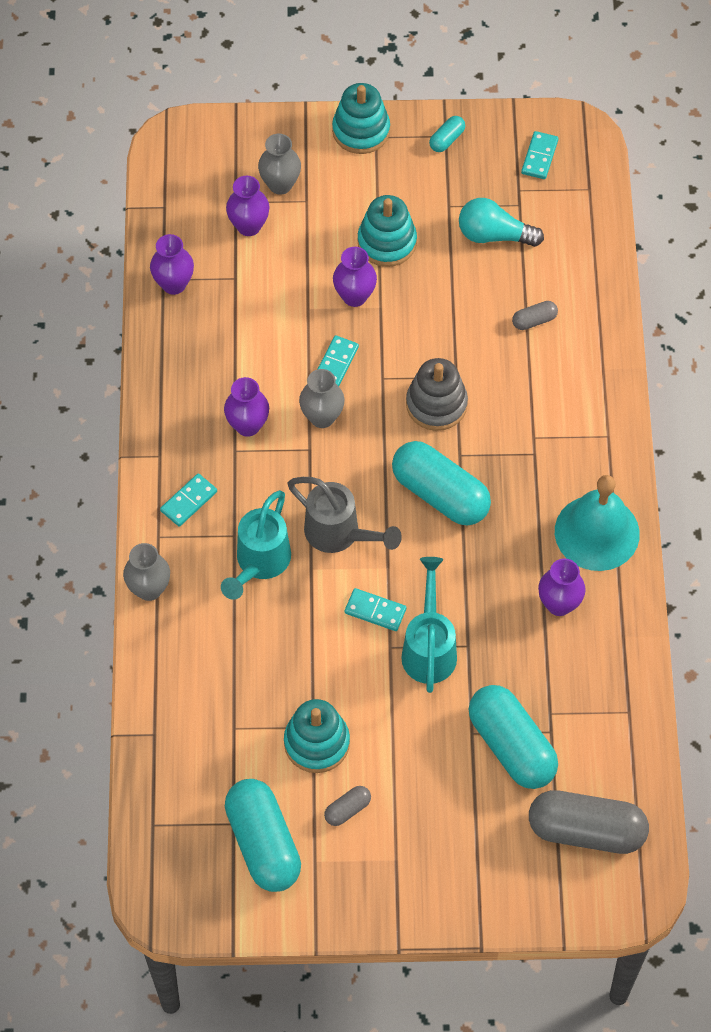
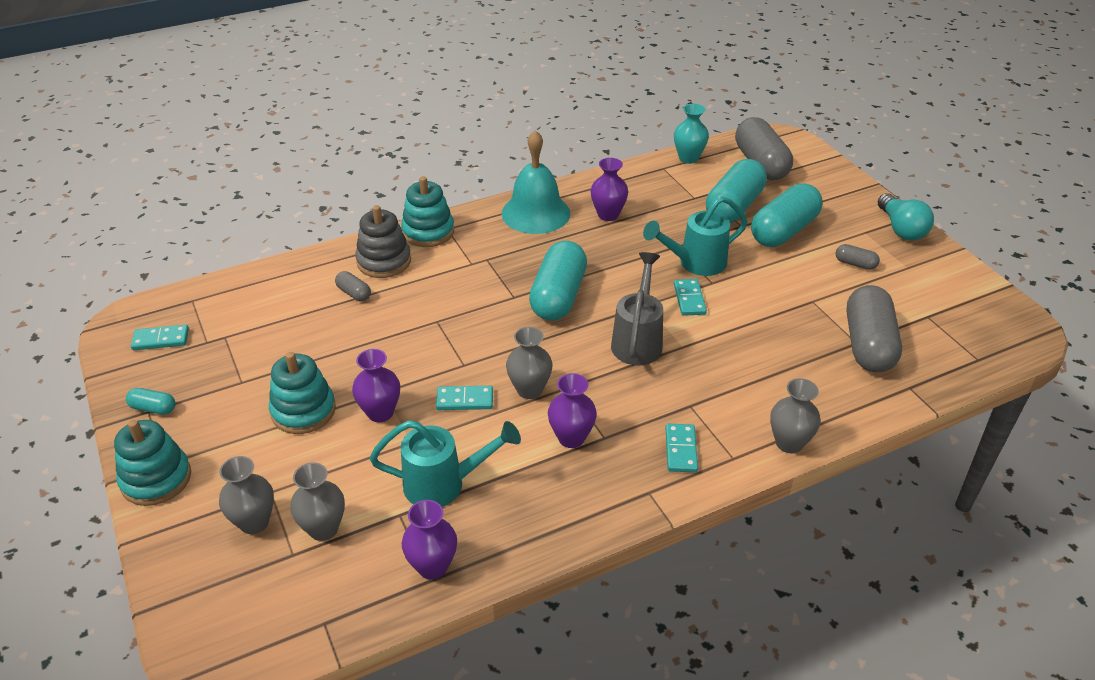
camera: 115 degrees left, 20 degrees down
(189, 501) = (681, 450): turquoise domino -> turquoise domino turned 75 degrees clockwise
(225, 736) = (868, 344): none -> grey capsule
(249, 226) = (323, 529): purple vase -> grey vase
(259, 564) = (704, 379): turquoise watering can -> turquoise watering can (445, 484)
(263, 843) = (924, 296): turquoise capsule -> turquoise capsule (783, 231)
(316, 743) = (823, 295): turquoise stacking toy -> turquoise stacking toy (428, 232)
(436, 404) = (472, 324): grey stacking toy -> grey stacking toy (384, 261)
(494, 235) = (267, 342): turquoise light bulb -> turquoise light bulb (901, 229)
(637, 752) = (688, 158): none -> turquoise vase

